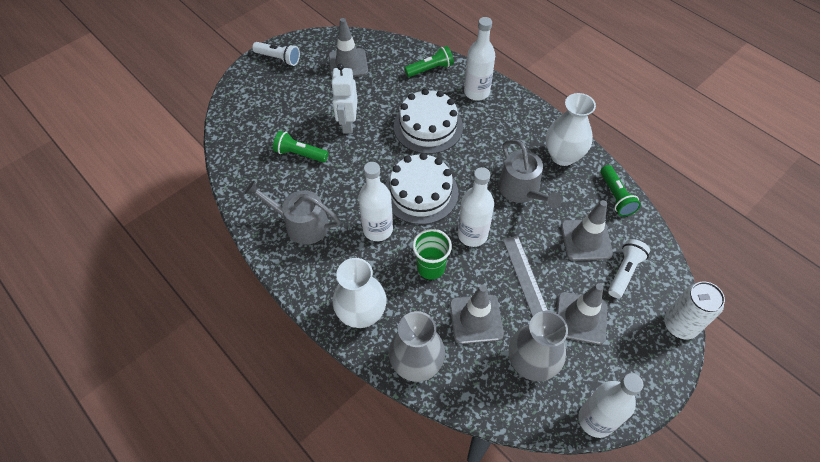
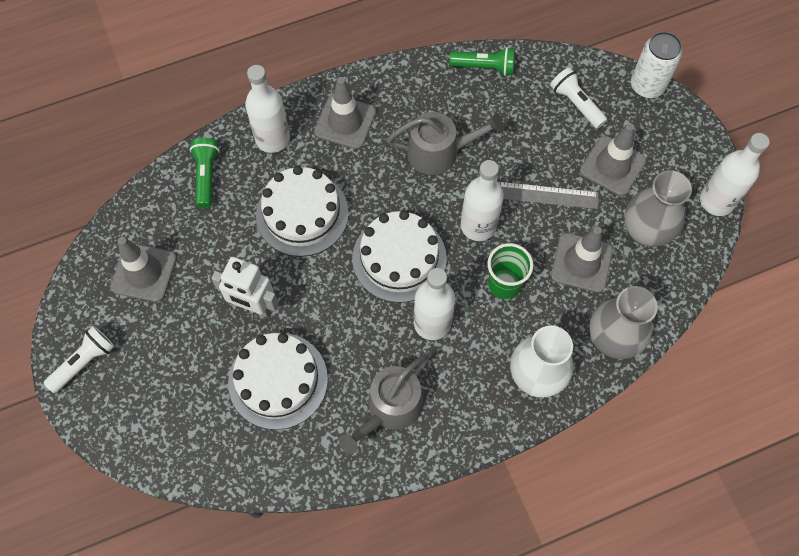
camera: 70 degrees left, 10 degrees up
(300, 154) = (278, 380): green flashlight -> white cake
(563, 156) = (410, 91): white vase -> none
(586, 240) = (526, 120): grey traffic cone -> grey traffic cone (345, 122)

